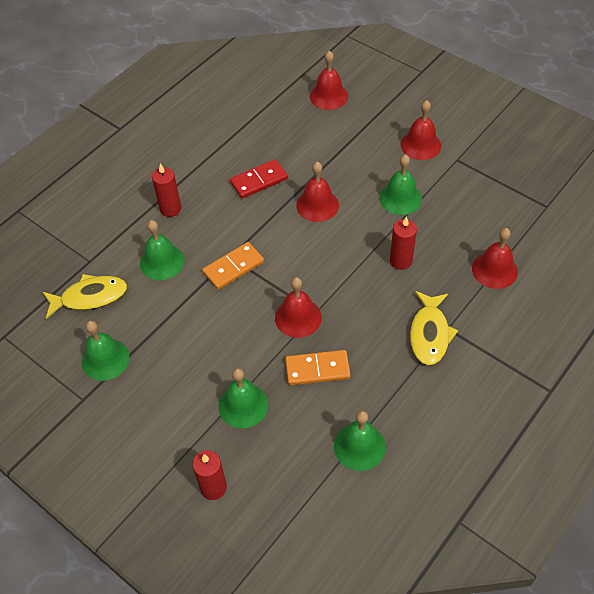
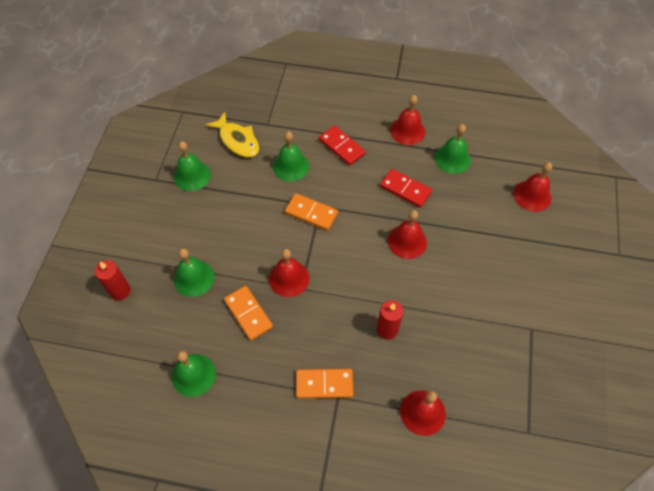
camera: 60 degrees right, 5 degrees up
(170, 209) = (341, 147): red candle -> red domino
(400, 198) = (455, 301): green bell -> green bell (452, 159)
(420, 145) = (527, 291): red bell -> red bell (407, 131)
(429, 334) = (324, 384): yellow fish -> orange domino

